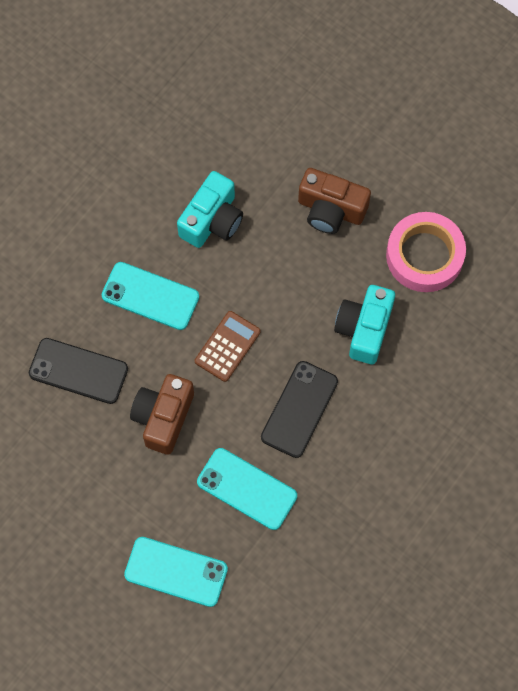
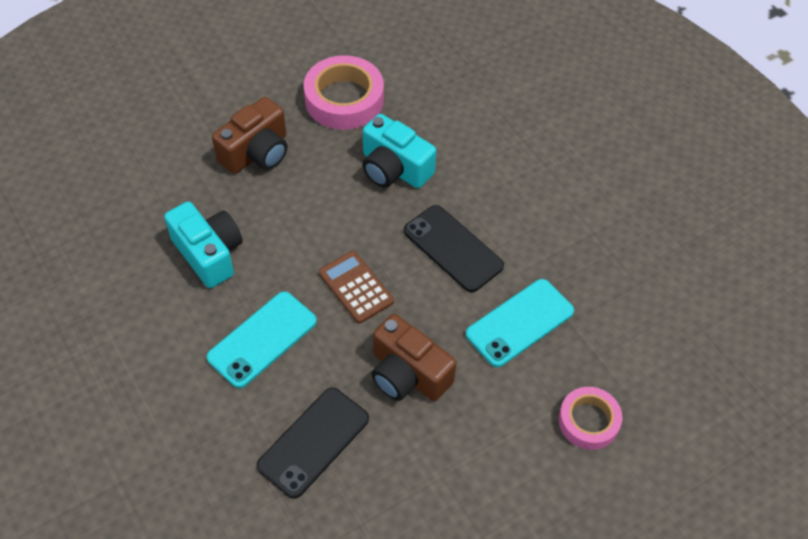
camera: 70 degrees left, 15 degrees down
(176, 572) = (588, 421): turquoise phone -> pink tape

